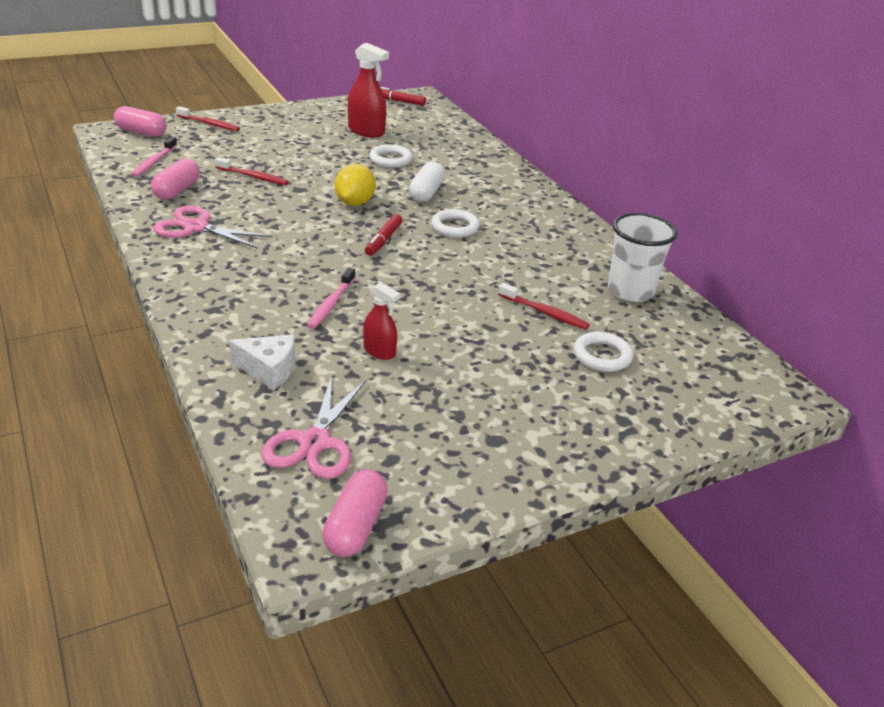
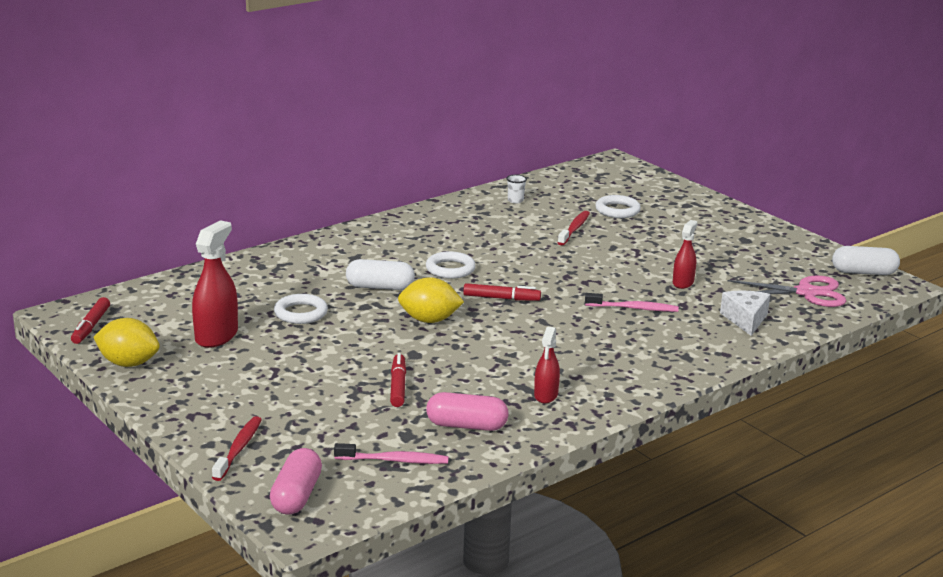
camera: 100 degrees left, 10 degrees down
(196, 227) = (546, 395): pink scissors -> red spray bottle
(253, 177) = (398, 386): red toothbrush -> red marker
(340, 106) = (128, 363): none -> yellow lemon
(355, 526) = (863, 272): pink capsule -> white capsule
(630, 291) = (515, 200): white cup -> white cup, size x0.40

